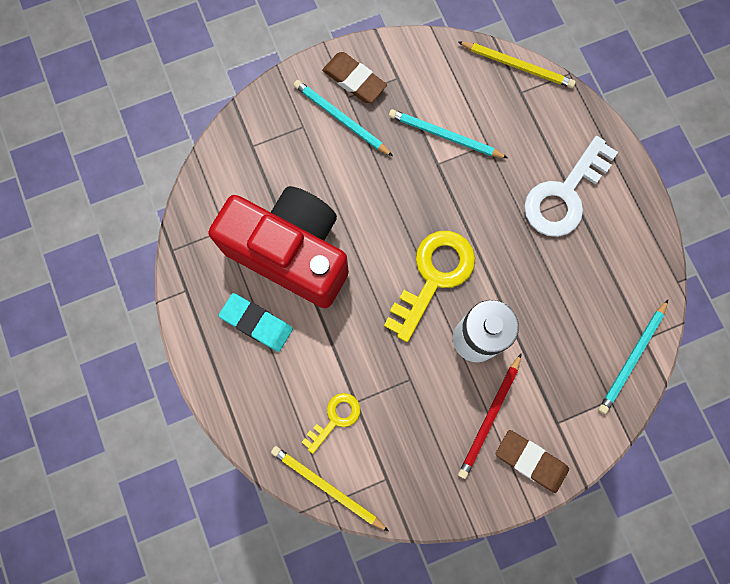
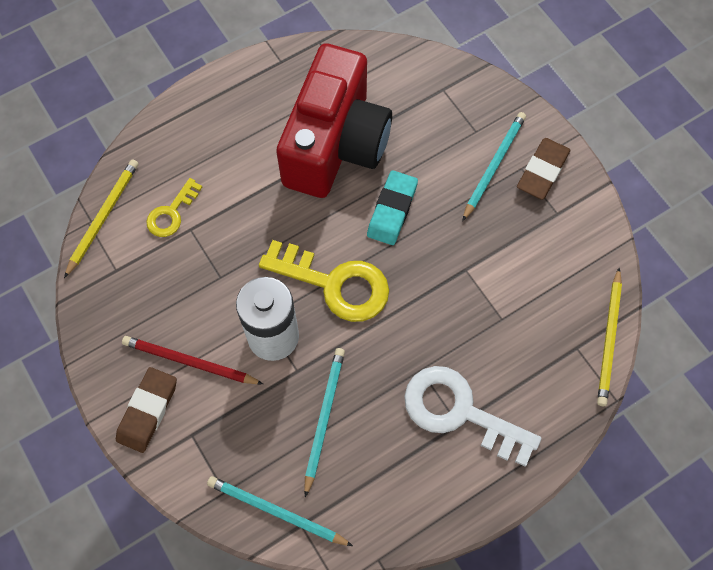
camera: 80 degrees right, 10 degrees down
(256, 323) = (258, 127): turquoise eraser -> turquoise eraser (392, 210)
(335, 418) = (171, 213): yellow key -> yellow key turned 90 degrees clockwise
(444, 136) = (500, 272): turquoise pencil -> turquoise pencil (324, 418)

